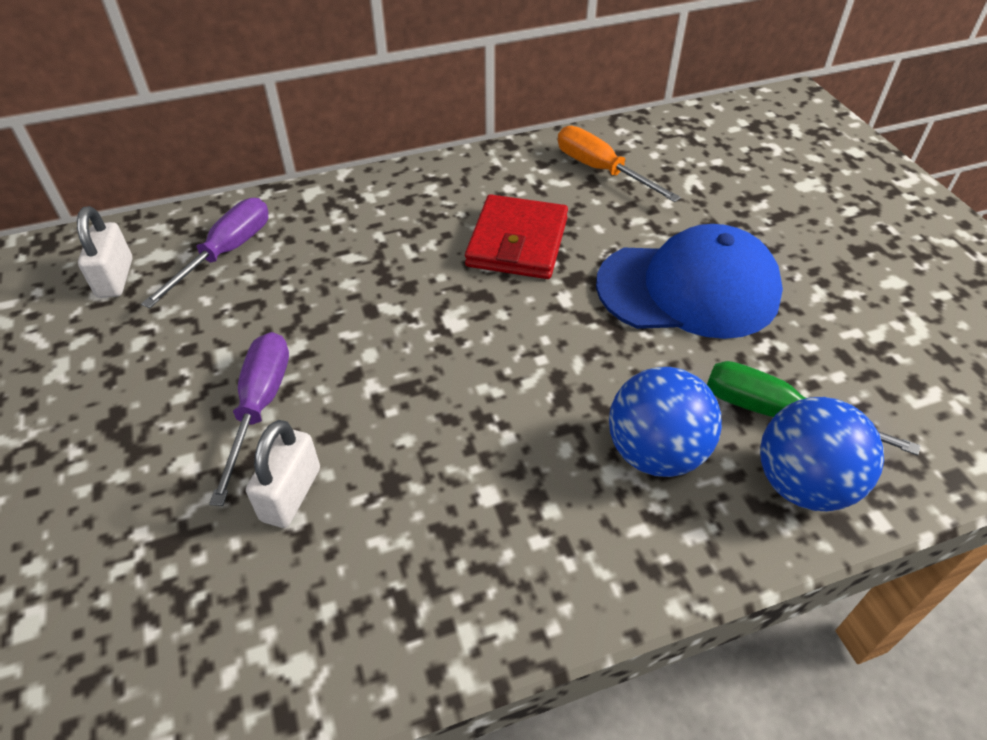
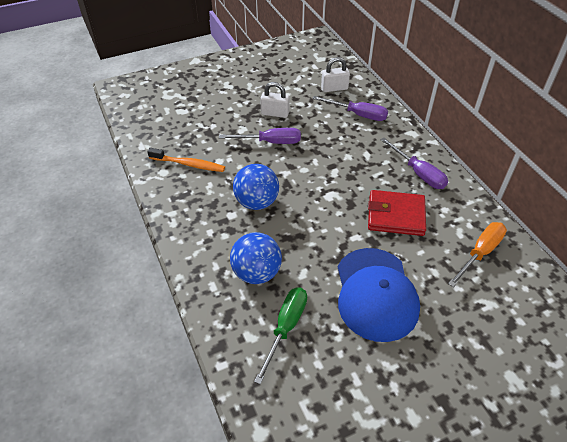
camera: 85 degrees right, 0 degrees up
(287, 594) = (189, 164): none -> orange toothbrush
(291, 494) = (229, 158): white padlock -> white padlock (275, 113)
(420, 201) = (418, 173): none -> purple screwdriver
(802, 484) = (241, 333): blue ball -> blue ball (256, 202)

